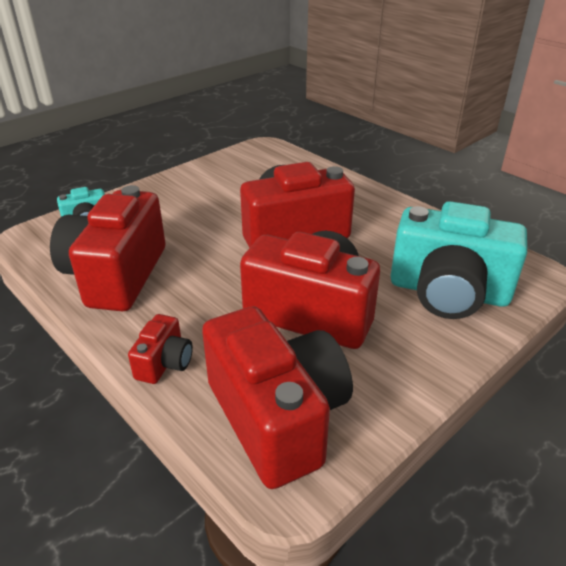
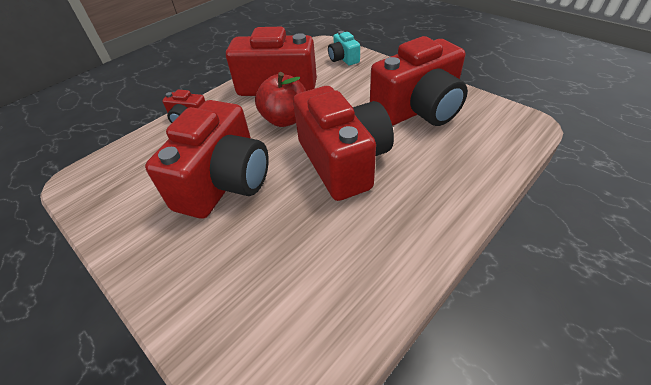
camera: 90 degrees right, 10 degrees up
(205, 269) = (285, 119): none -> red apple
(277, 417) = (125, 172): red camera -> red camera (418, 109)
(448, 292) = (240, 289): turquoise camera -> none

